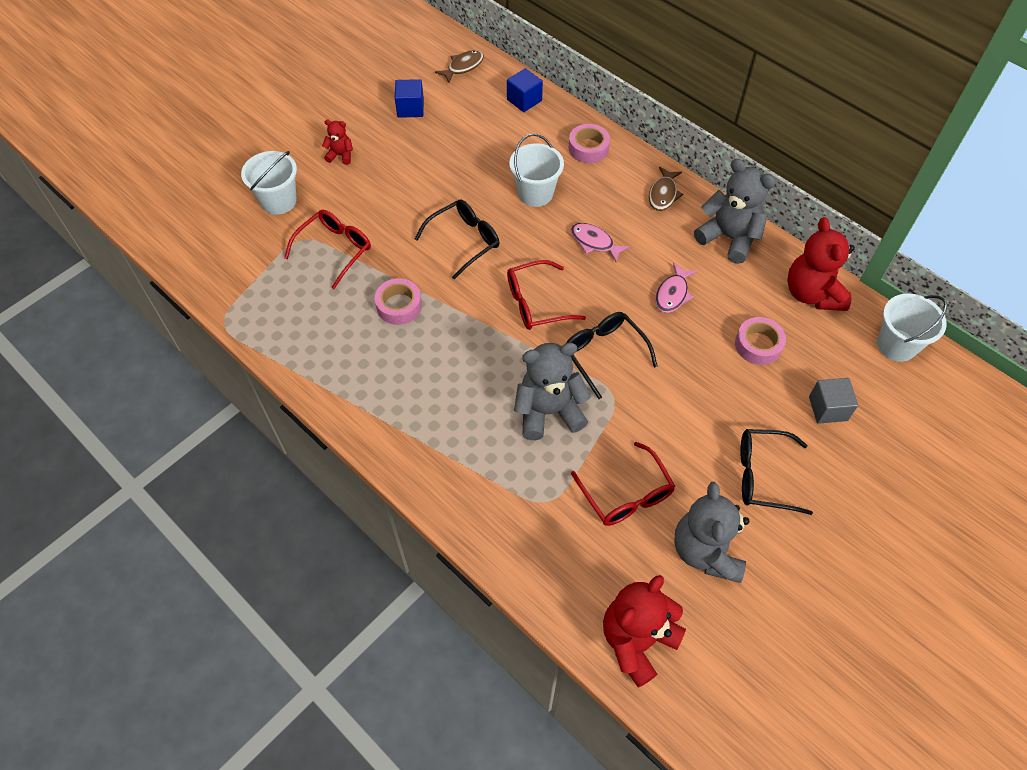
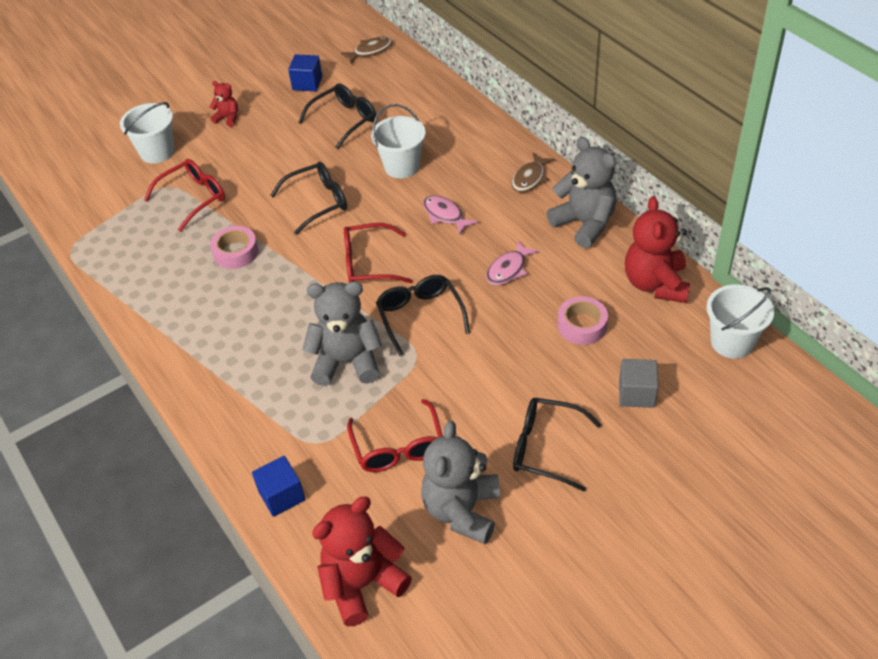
camera: 15 degrees right, 10 degrees down
(461, 147) = (344, 120): none -> black glasses
(524, 100) = (419, 84): blue cube -> blue cube (282, 495)
(588, 148) = (468, 131): pink tape -> none

